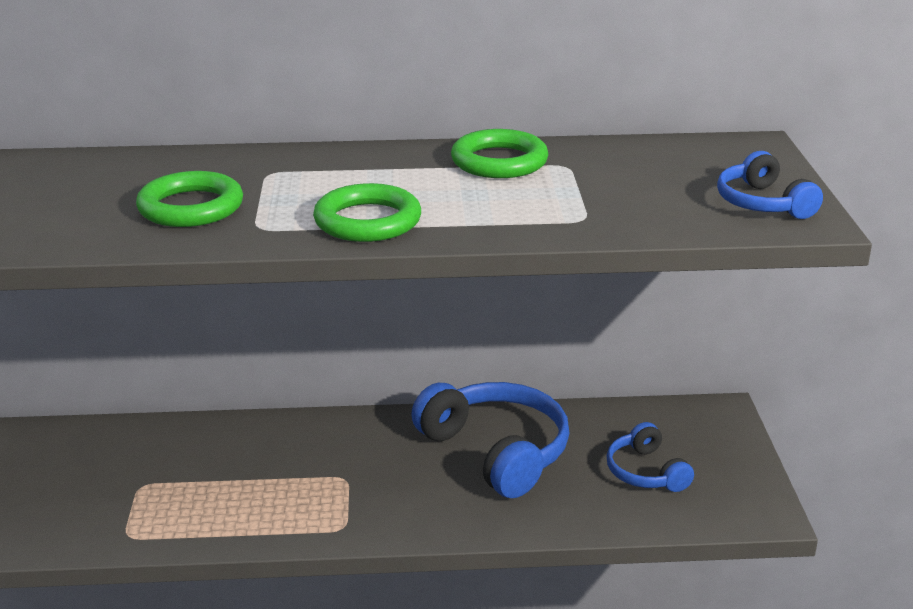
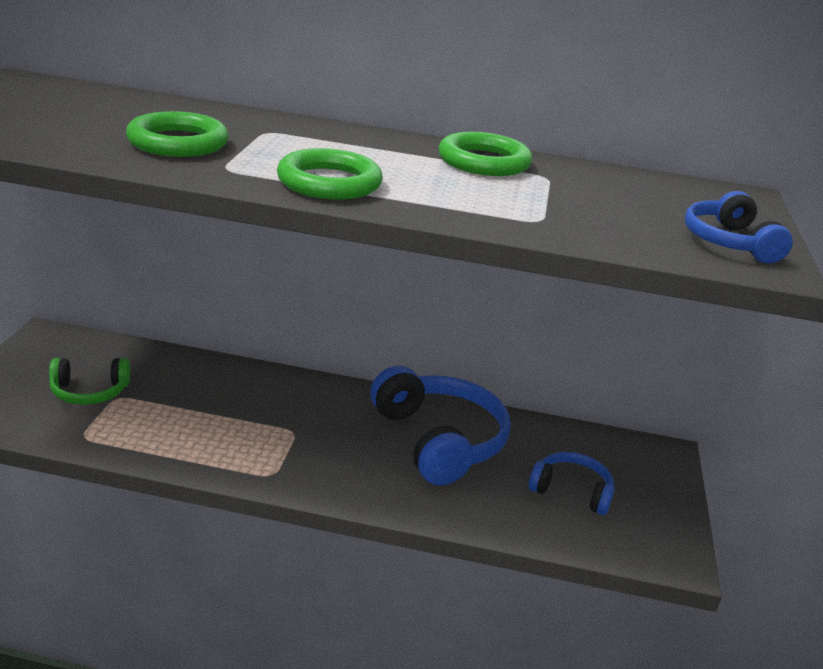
camera: 10 degrees right, 0 degrees up
(108, 487) = (89, 392): none -> green headphones
(645, 472) = (571, 491): blue headphones -> blue headphones turned 120 degrees clockwise

